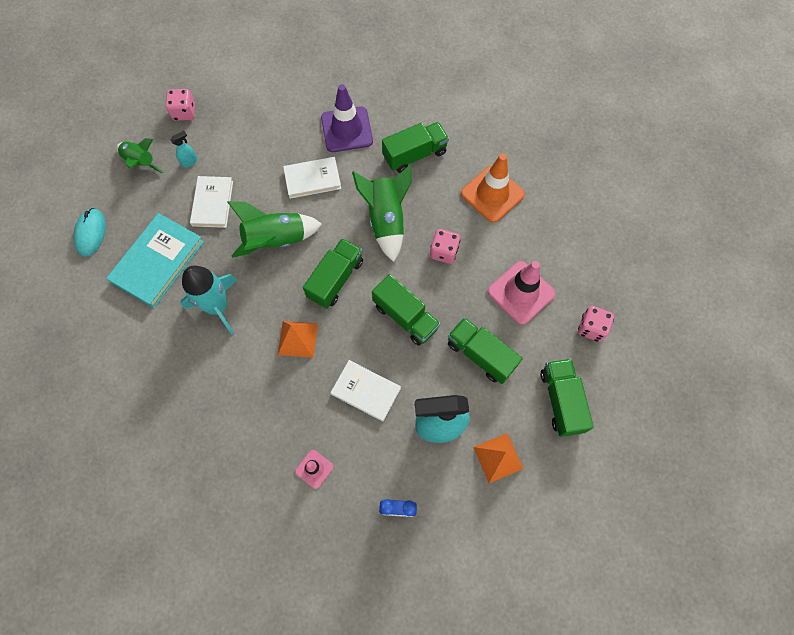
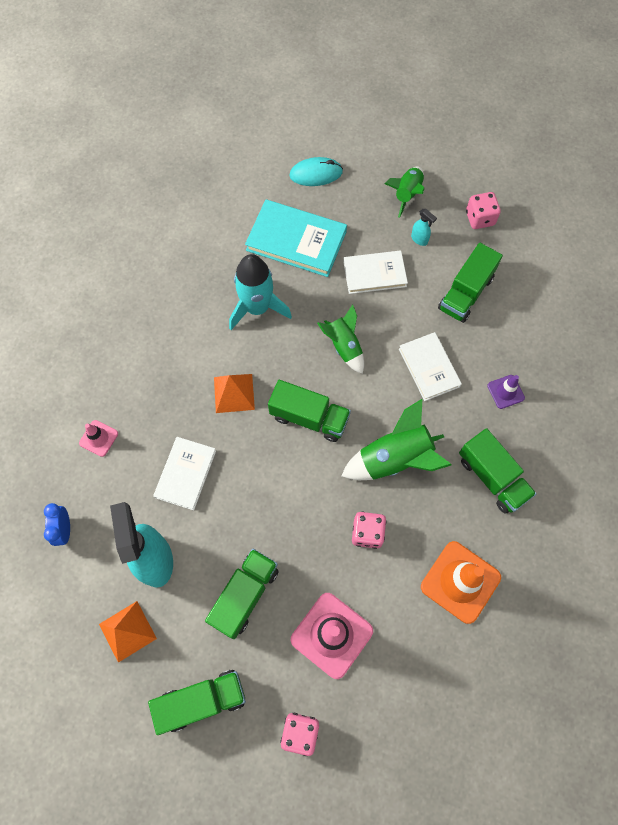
camera: 80 degrees right, 0 degrees up
(276, 240) = (344, 346): green rocket -> green rocket, size x0.65
(347, 129) = (505, 392): purple traffic cone -> purple traffic cone, size x0.52
(405, 317) = (277, 501): green truck -> green truck (465, 293)

